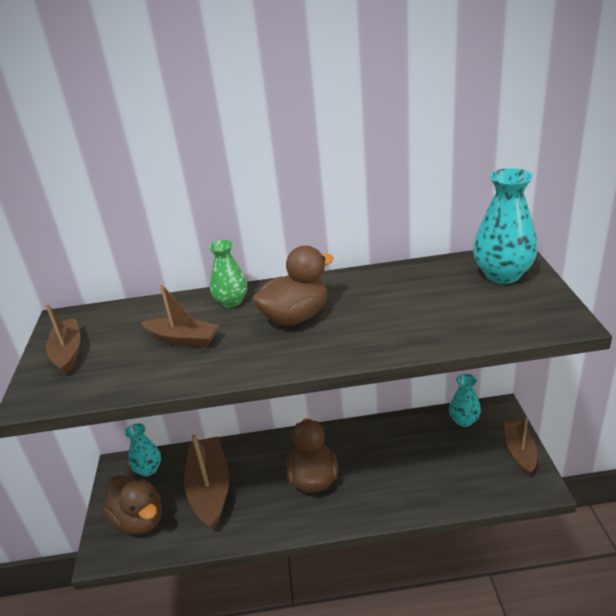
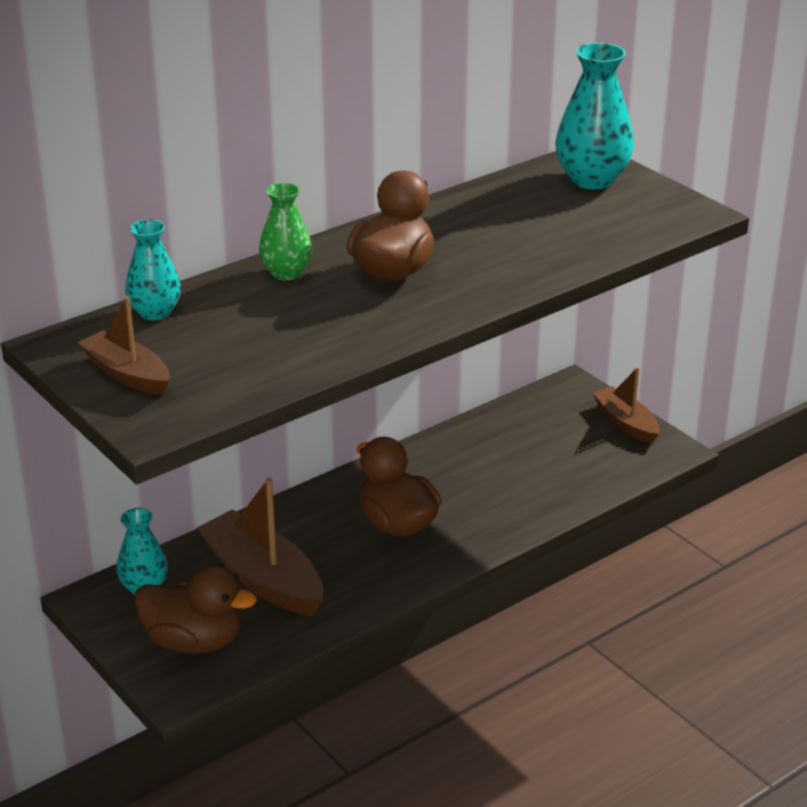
camera: 35 degrees left, 0 degrees up
(183, 339) = (274, 324): brown boat -> none
(464, 420) = (537, 409): turquoise vase -> turquoise vase (155, 312)

